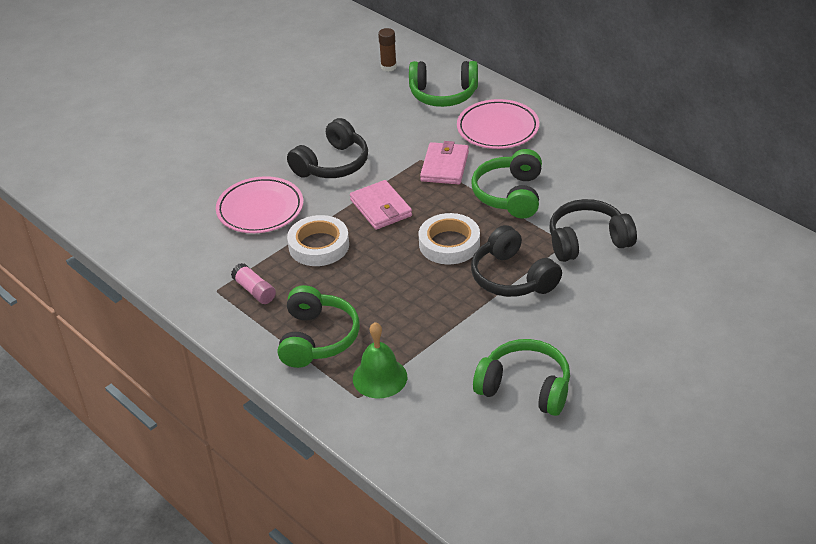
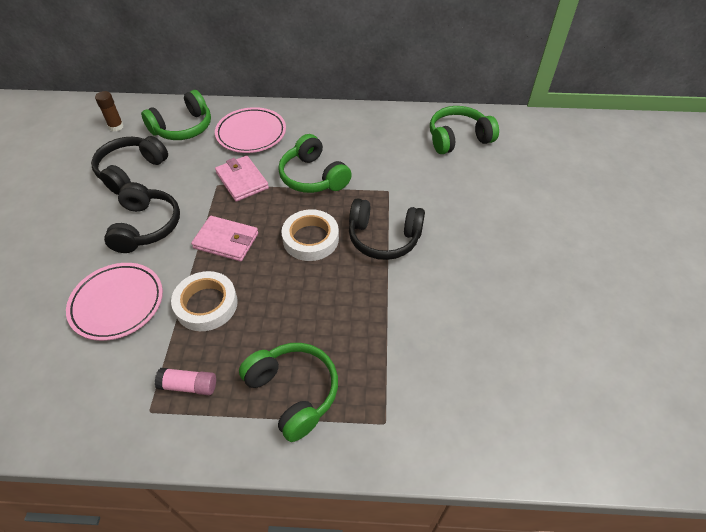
camera: 45 degrees left, 10 degrees up
(380, 377) = (382, 391): green bell -> none
(525, 387) = (489, 319): green headphones -> green headphones (458, 138)
(587, 241) = (401, 181): black headphones -> black headphones (131, 171)

